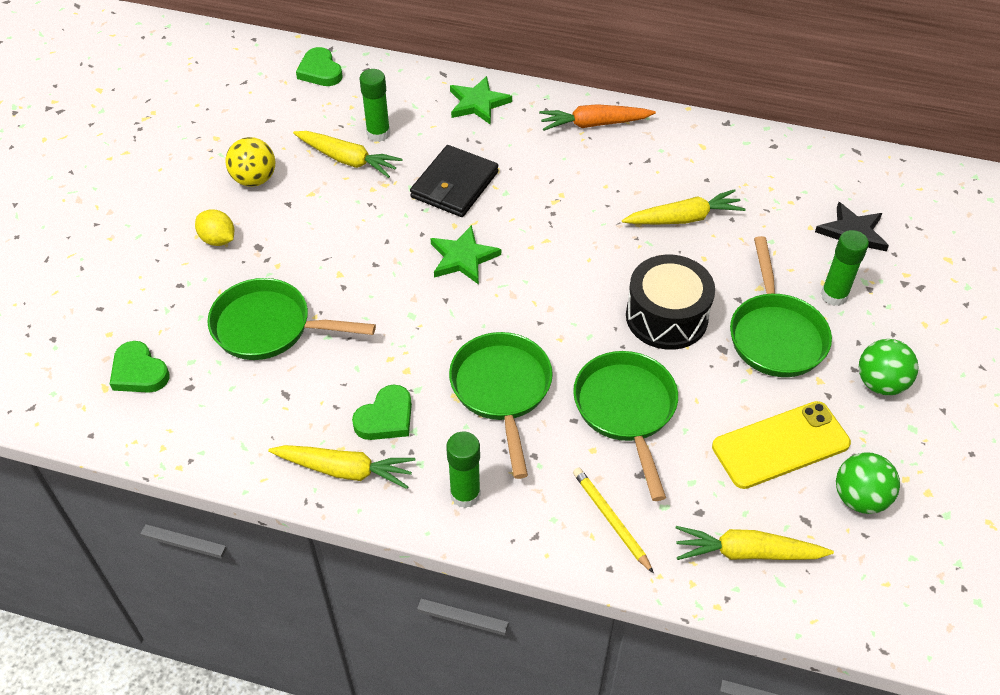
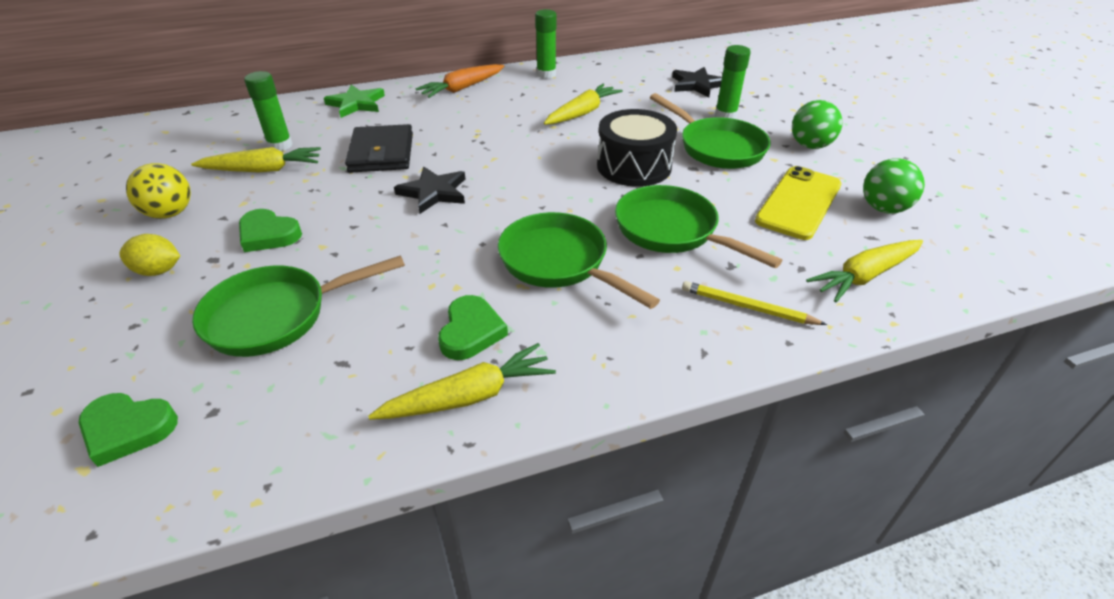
camera: 35 degrees left, 10 degrees down
(320, 71) = (188, 126): green heart -> green heart (268, 234)
(463, 258) = (434, 192): green star -> black star
(465, 494) = (608, 353): green glue stick -> green glue stick (546, 74)

